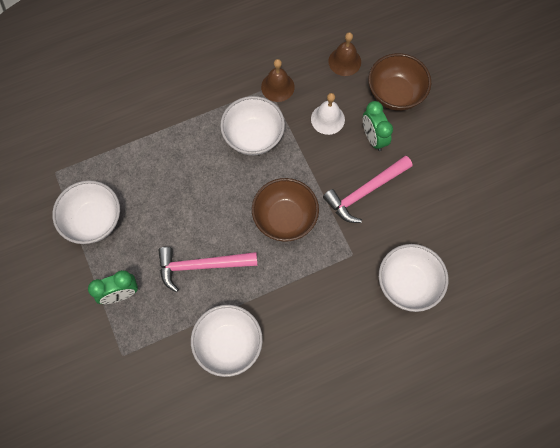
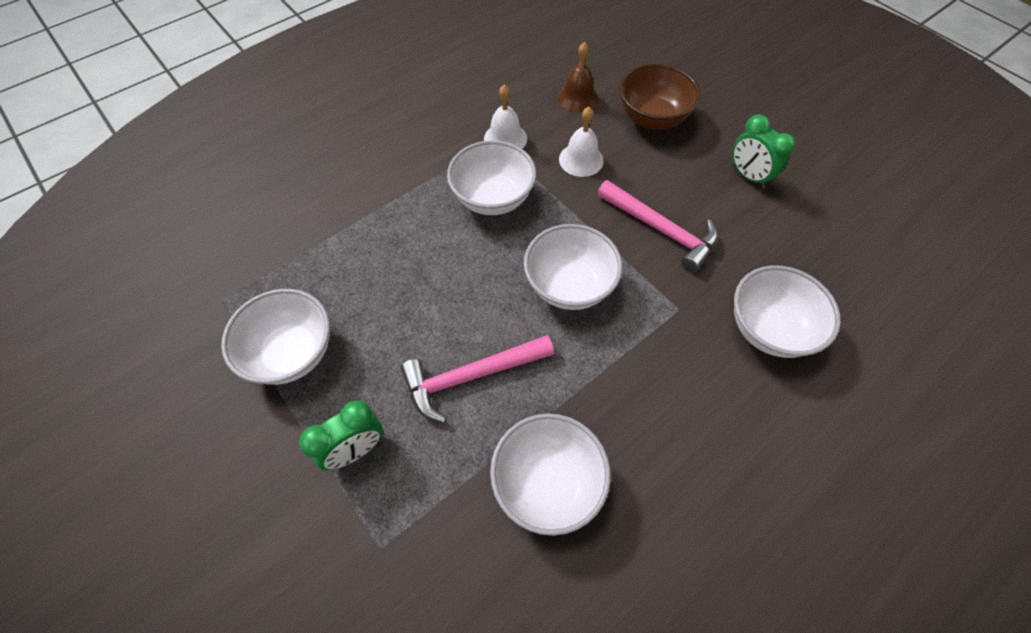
camera: 15 degrees left, 10 degrees down
(277, 87) = (505, 138): brown bell -> white bell
(285, 218) = (569, 285): brown bowl -> white bowl
(364, 192) = (661, 230): pink hammer -> pink hammer turned 90 degrees counterclockwise
(373, 138) = (646, 168): green clock -> green clock (748, 176)

